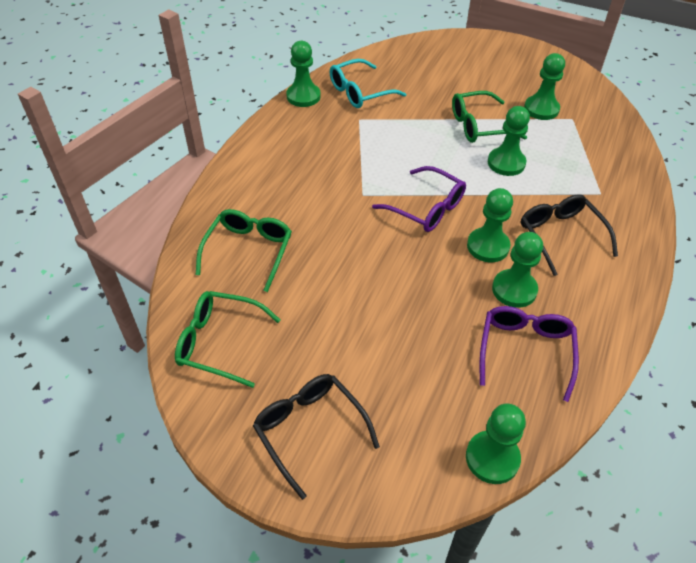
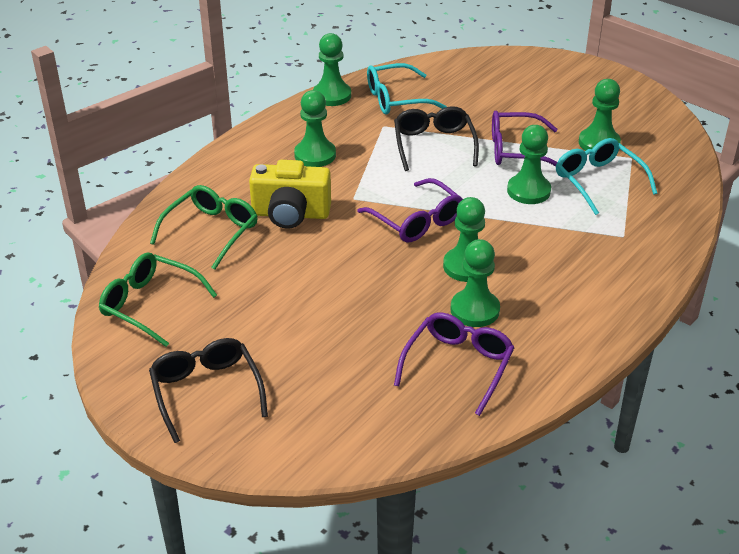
camera: 15 degrees right, 10 degrees down
(314, 220) = (290, 214): none -> yellow camera
(479, 126) = (516, 150): green glasses -> purple glasses
(492, 458) = (376, 448): green pawn -> green pawn (315, 155)
(557, 145) = (598, 181): none -> turquoise glasses
(560, 236) = (554, 269): black glasses -> black glasses (434, 145)

